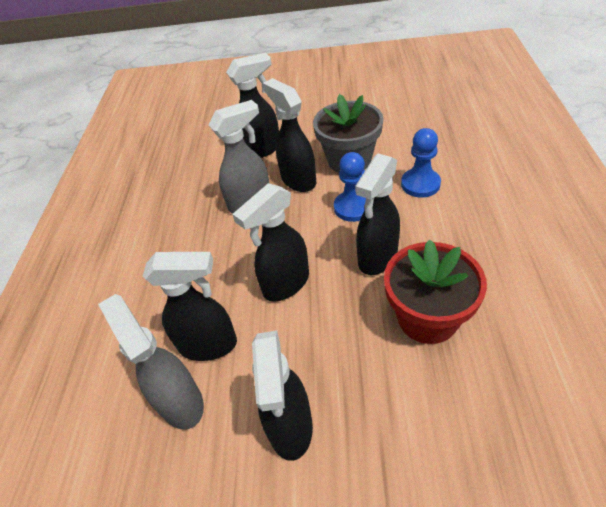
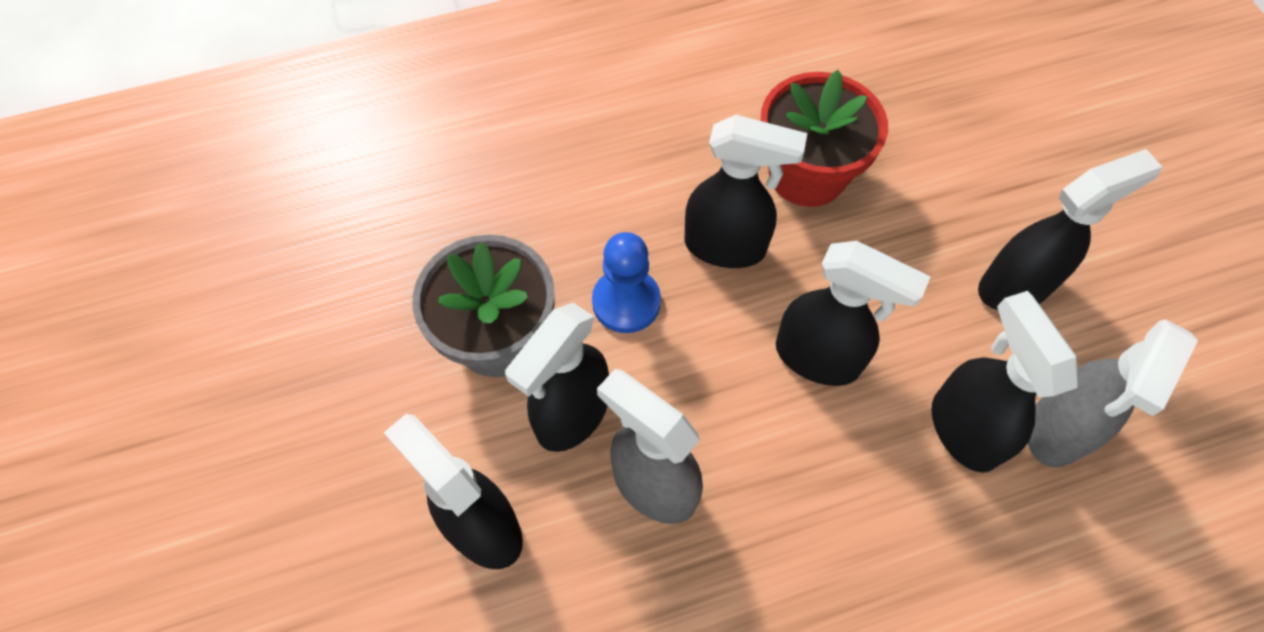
camera: 115 degrees left, 15 degrees up
(420, 184) = (549, 215): blue pawn -> none

